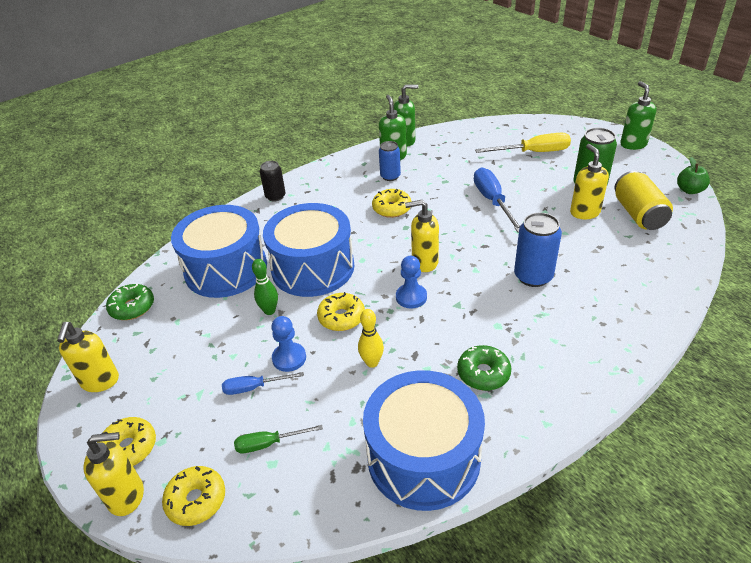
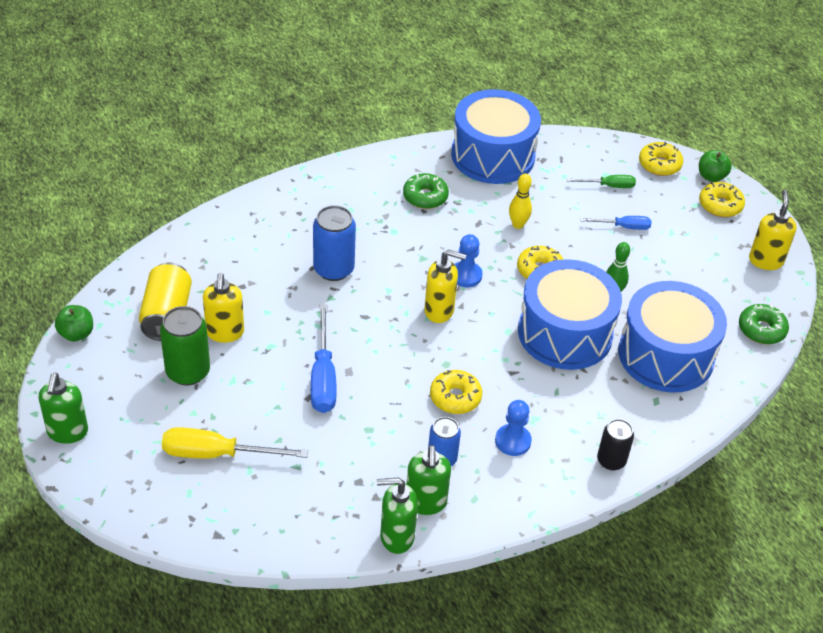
camera: 175 degrees left, 5 degrees up
(127, 496) = (711, 176): yellow soap dispenser -> green apple
(289, 358) = (592, 244): blue pawn -> blue pawn (513, 441)

